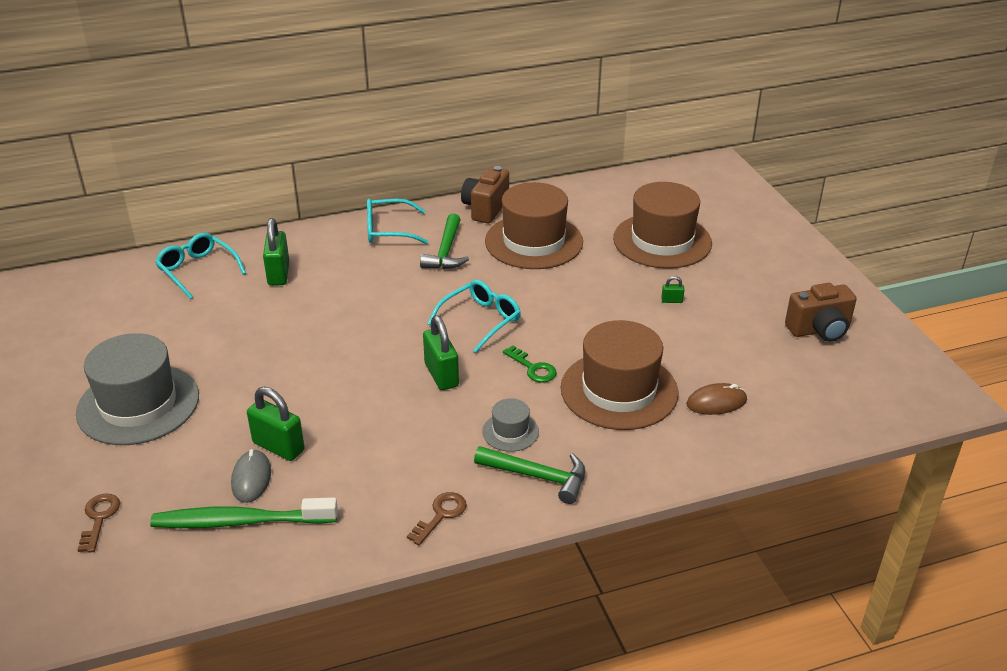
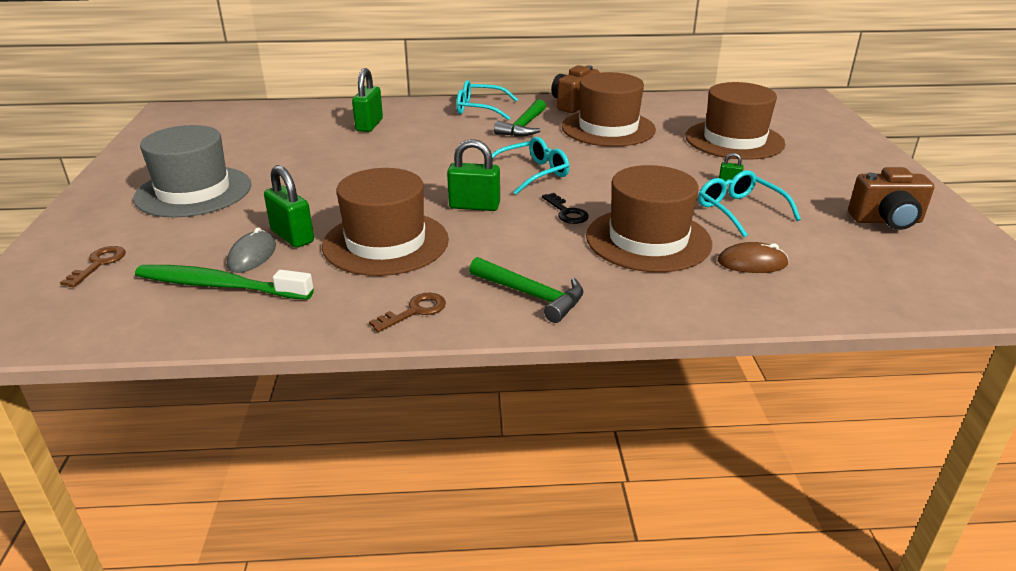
camera: 15 degrees right, 5 degrees down
(198, 270) = (304, 116): turquoise glasses -> turquoise glasses (740, 211)
(376, 438) = (386, 243): none -> brown hat
(441, 375) = (474, 206): green padlock -> green padlock turned 75 degrees counterclockwise
(510, 432) = (520, 256): grey hat -> none
(533, 368) = (566, 212): green key -> black key

